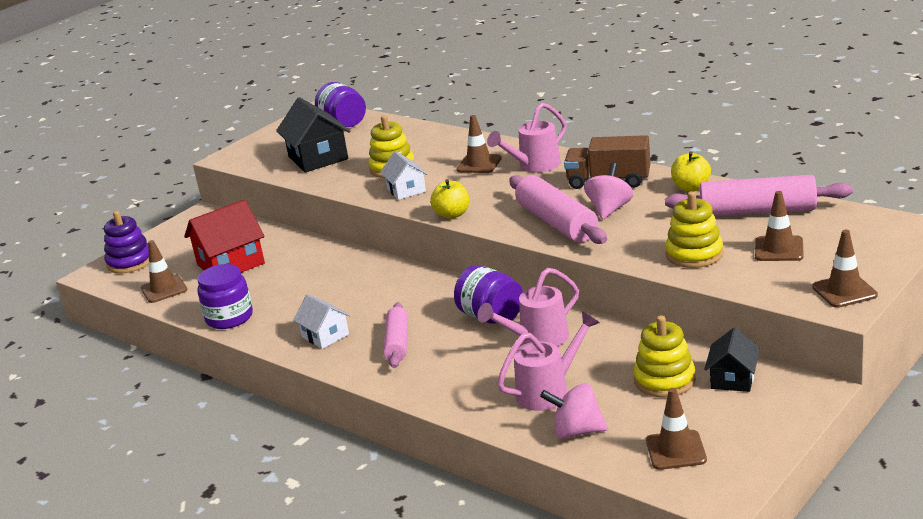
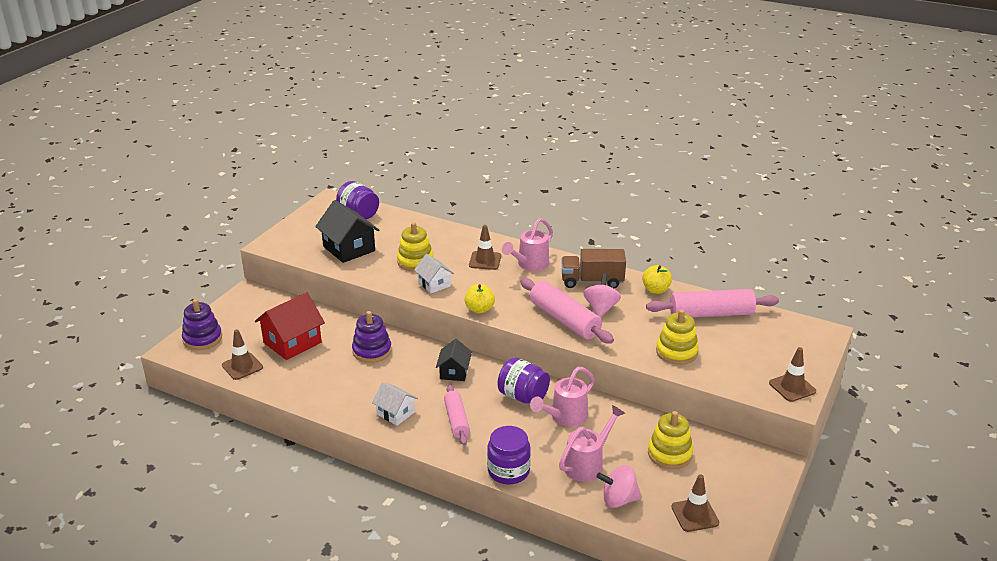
camera: 15 degrees left, 5 degrees up
(229, 318) = (309, 395): purple jar -> purple jar (508, 471)
(321, 271) = (372, 351): none -> purple stacking toy
(733, 379) = (718, 452): black house -> black house (454, 372)
(779, 249) = (736, 349): brown traffic cone -> none

